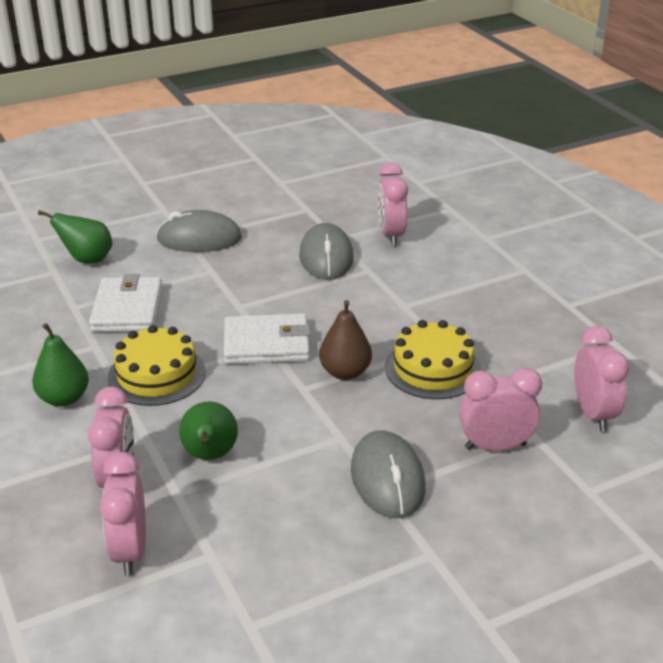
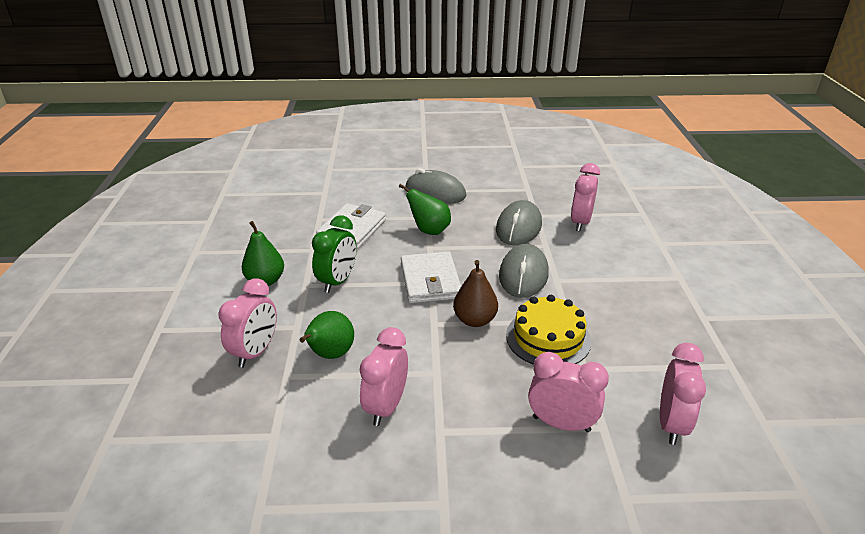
camera: 25 degrees right, 0 degrees up
(87, 260) = (351, 189): green pear -> green pear (429, 231)
(130, 551) = (222, 410): pink clock -> pink clock (386, 407)
(156, 374) = (337, 281): yellow cake -> green clock
(266, 344) = (430, 281): white wallet -> white wallet turned 60 degrees clockwise
(387, 479) = (450, 421): grey mouse -> grey mouse (523, 275)

